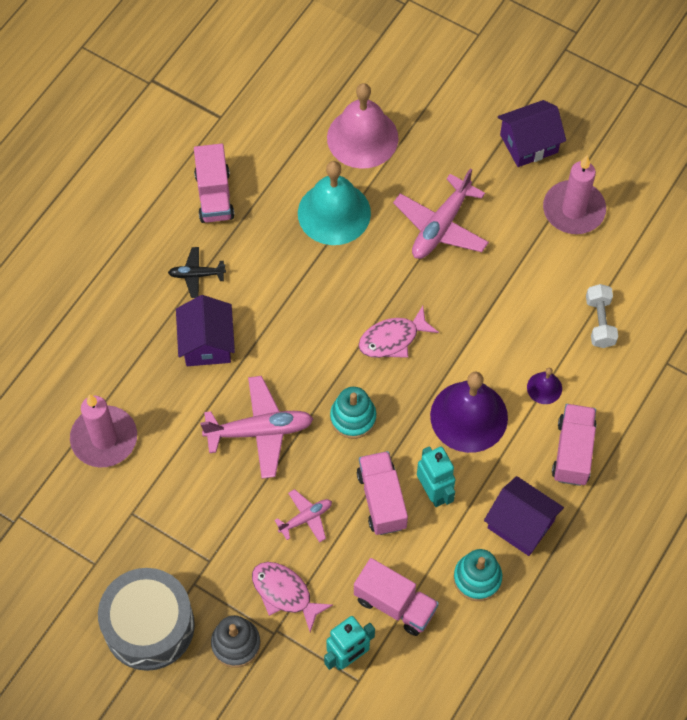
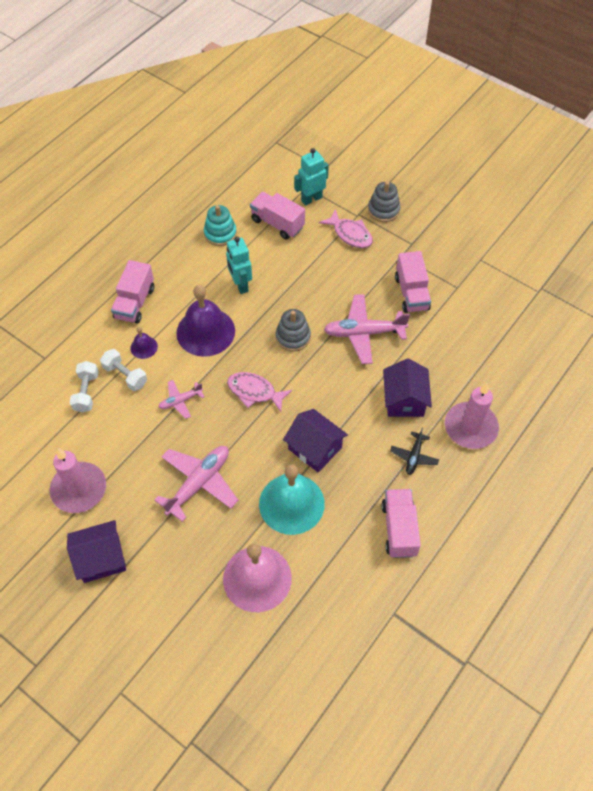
camera: 175 degrees left, 5 degrees down
(104, 438) = (481, 336): pink candle -> pink candle (470, 427)
(149, 626) = (440, 223): grey drum -> none
(196, 275) = (414, 456): black plane -> black plane turned 105 degrees clockwise
(305, 518) = (333, 275): pink plane -> pink plane (180, 401)
(353, 418) = (293, 337): turquoise stacking toy -> grey stacking toy
(381, 500) = (278, 283): pink truck -> pink truck (411, 293)
(393, 339) = (255, 392): pink fish -> pink fish turned 135 degrees counterclockwise
(520, 524) = (184, 262): purple house -> purple house (315, 448)
(558, 347) = (125, 375): none -> white dumbbell

